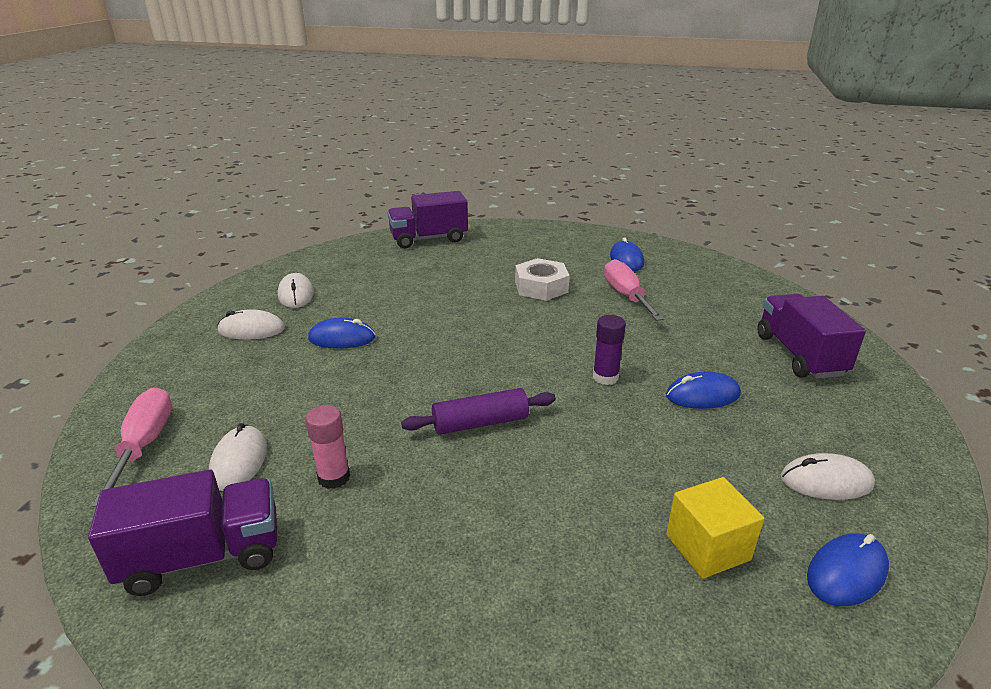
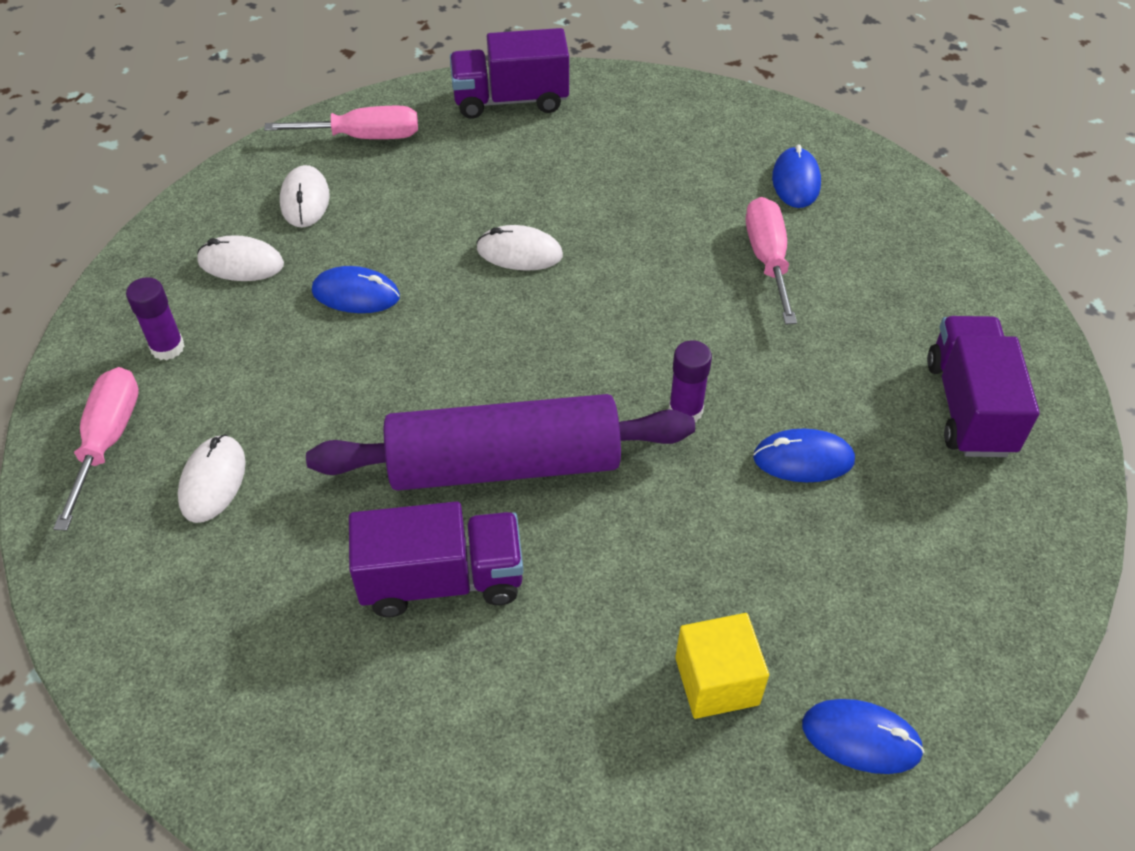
camera: 10 degrees right, 20 degrees up
(195, 382) = (167, 348): none -> purple glue stick
(203, 556) = (169, 604): purple truck -> purple truck (442, 580)
(333, 262) = (364, 137): none -> pink screwdriver
(334, 477) = (317, 521): pink glue stick -> none
(480, 423) = (504, 464): purple rolling pin -> purple rolling pin, size x1.93
(541, 287) = (650, 226): white nut -> none
(826, 481) = (900, 615): white mouse -> white mouse (519, 252)
(846, 573) = (861, 738): blue mouse -> blue mouse turned 45 degrees clockwise

